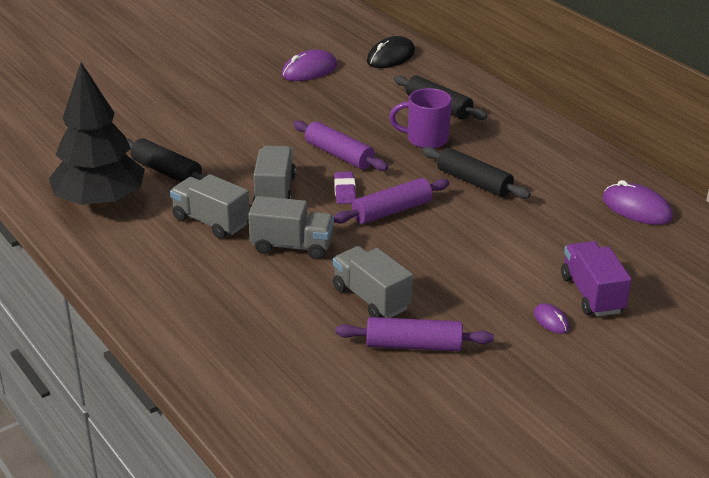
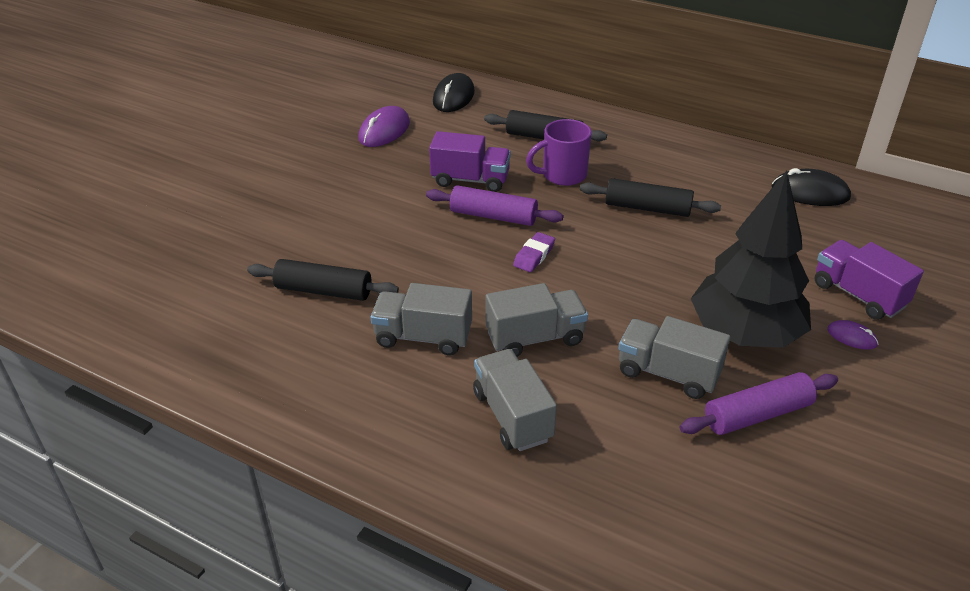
camera: 25 degrees left, 5 degrees up
(100, 202) = (274, 353): black tree -> black tree (744, 333)
(274, 191) = (462, 278): grey truck -> grey truck (512, 416)
(345, 124) = (470, 180): none -> purple truck
(345, 191) = (534, 256): purple eraser -> purple eraser turned 60 degrees clockwise
(392, 211) = (599, 264): purple rolling pin -> none
(636, 208) = (810, 193): purple mouse -> black mouse

